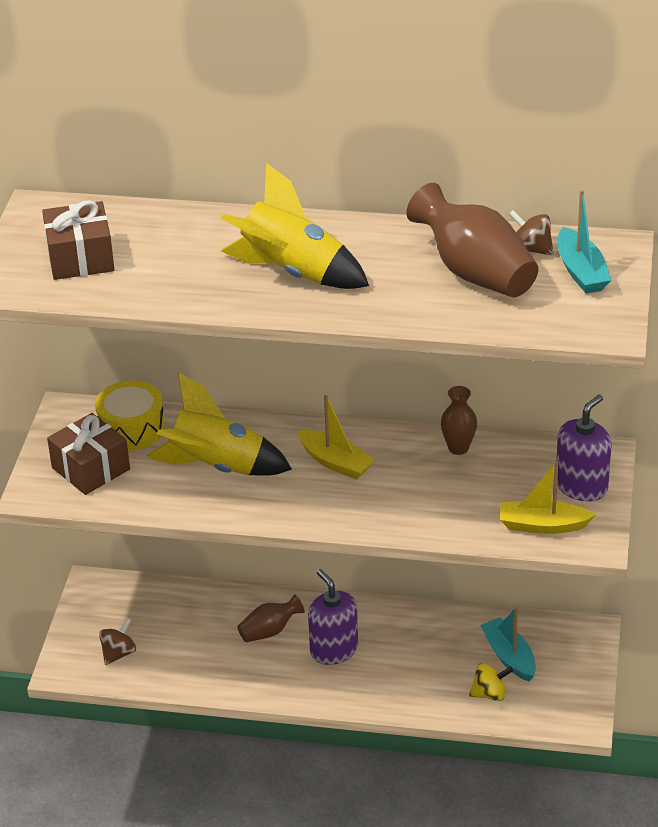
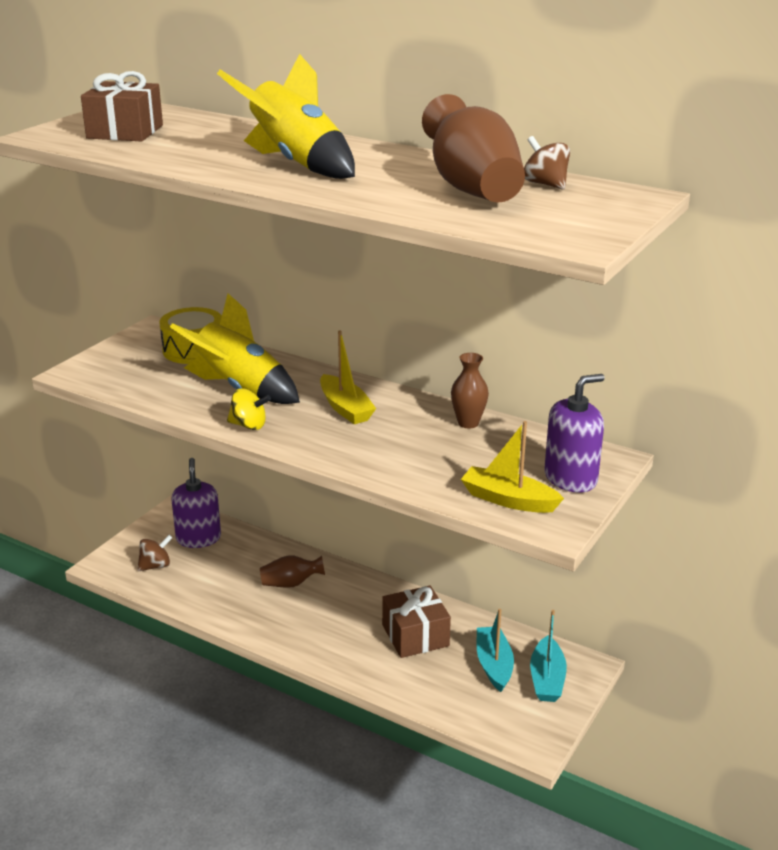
camera: 20 degrees right, 10 degrees down
(91, 468) = (135, 367): brown gift -> brown gift (415, 635)
(334, 650) = (336, 614): purple soap dispenser -> purple soap dispenser (198, 538)
(489, 694) = (456, 692): yellow spinning top -> yellow spinning top (249, 425)
(581, 271) = (585, 204): turquoise boat -> turquoise boat (547, 679)

